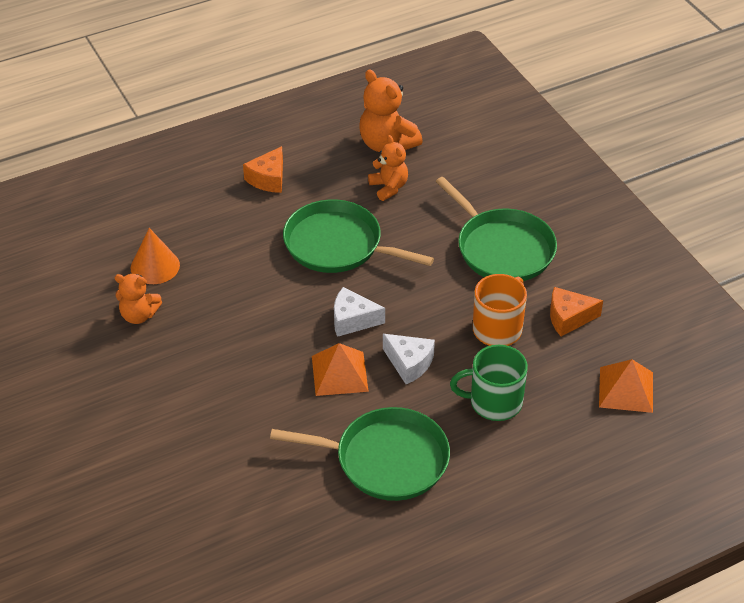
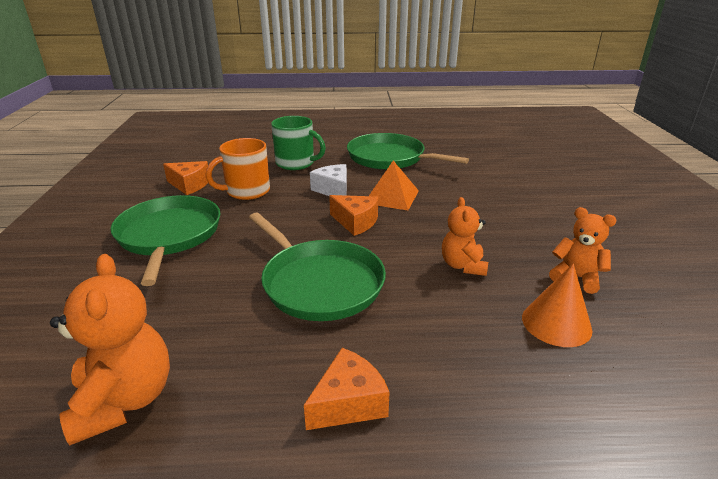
camera: 155 degrees left, 15 degrees down
(352, 320) = (355, 222): white cheese -> orange cheese
(389, 187) = (199, 329): orange teddy bear -> orange teddy bear (463, 266)
(626, 389) = (209, 152): orange pyramid -> none

